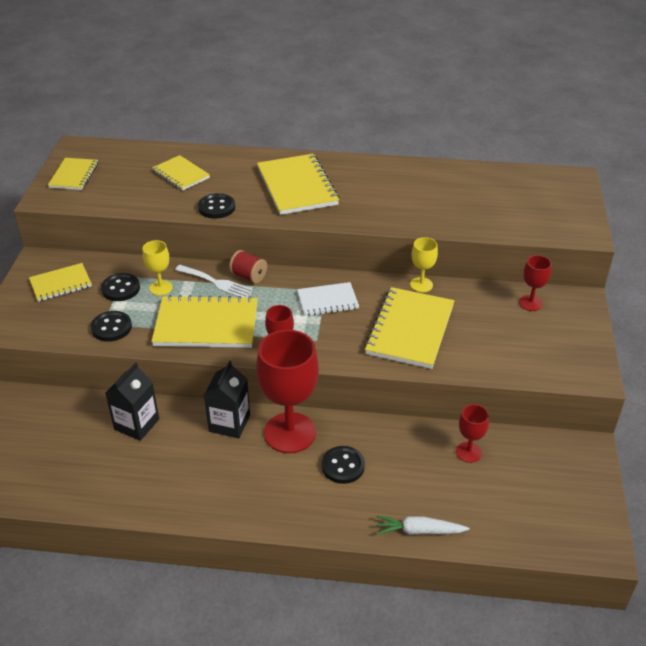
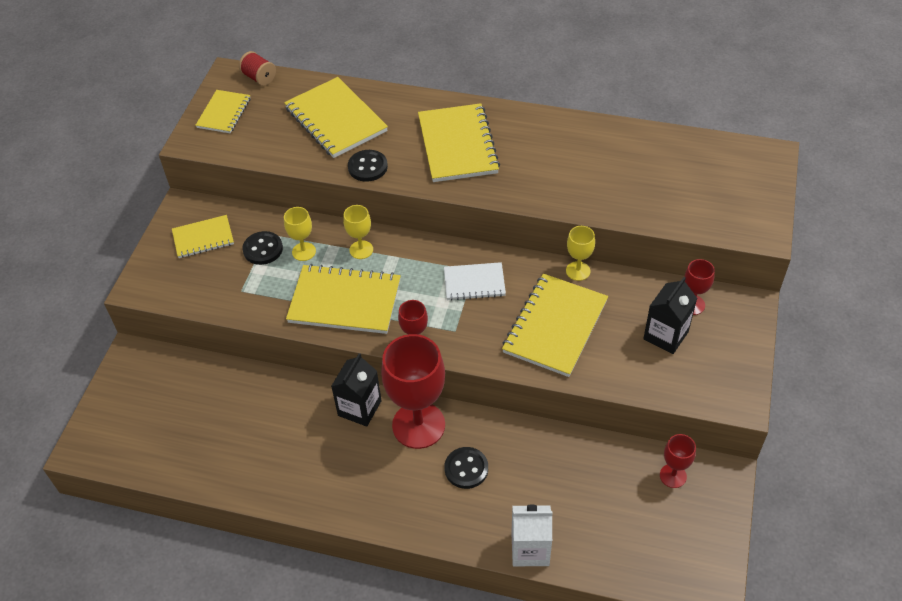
camera: 10 degrees right, 10 degrees up
(111, 327) = (249, 296): black button -> none
(136, 424) = (268, 400): black carton -> black carton (665, 335)
(181, 174) = (336, 120): yellow notebook -> yellow notebook, size x1.71
(216, 282) = (361, 250): white fork -> yellow goblet
(248, 276) = (396, 244): red spool -> red spool (259, 78)
(419, 531) = (530, 549): white carrot -> white carton
(468, 452) = (597, 466): red goblet -> red goblet (673, 476)

